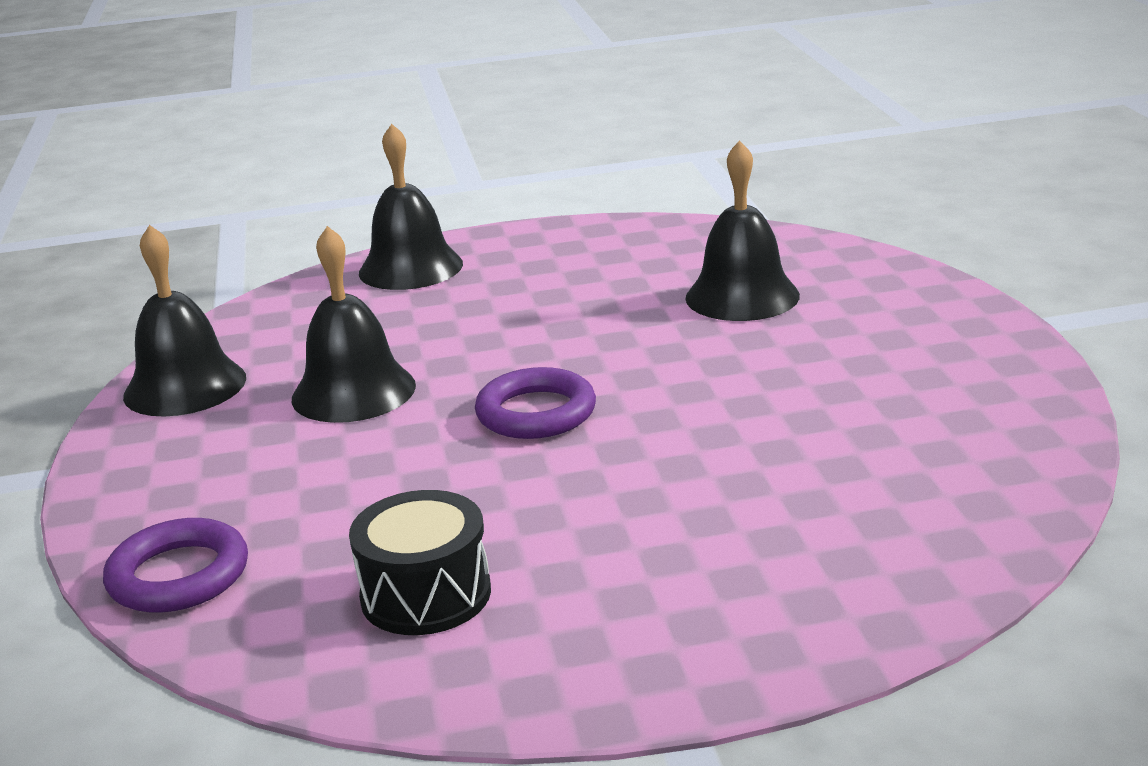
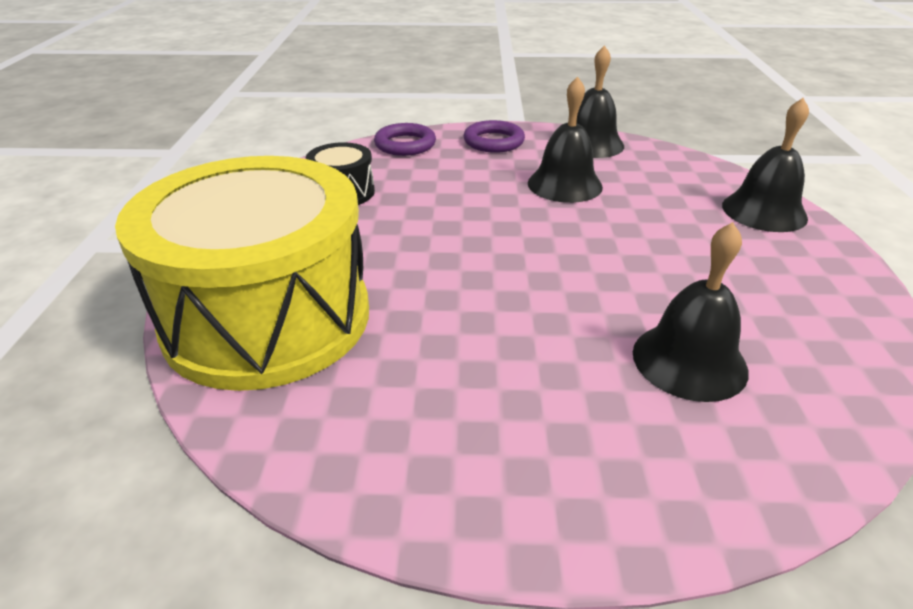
camera: 100 degrees right, 10 degrees up
(536, 413) = (508, 237): purple ring -> purple ring (493, 142)
(841, 551) = (268, 318): none -> yellow drum

